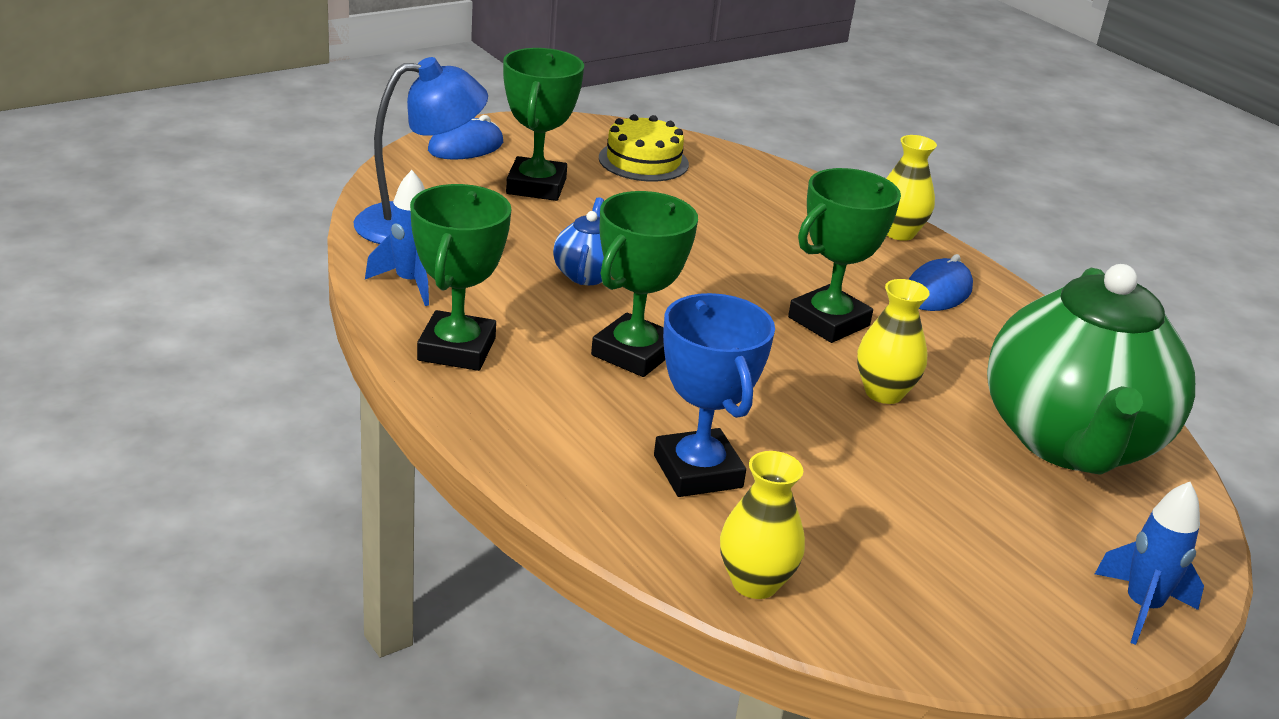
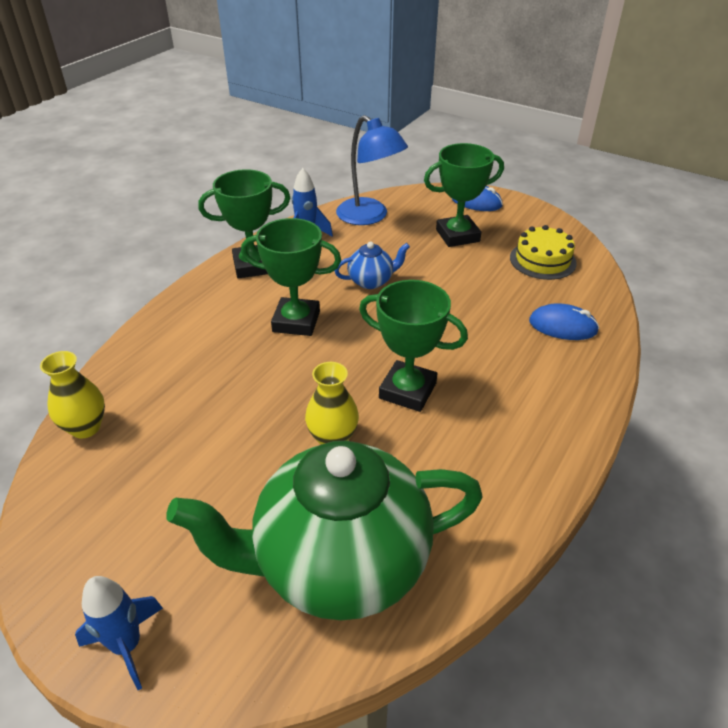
camera: 70 degrees right, 10 degrees up
(698, 471) = (186, 378): blue trophy -> none
(898, 233) = (585, 397): yellow vase -> none
(937, 292) = (510, 438): blue mouse -> blue mouse (563, 326)

